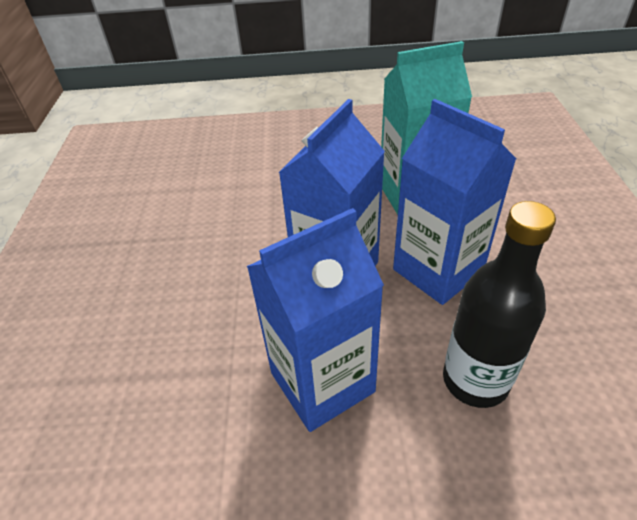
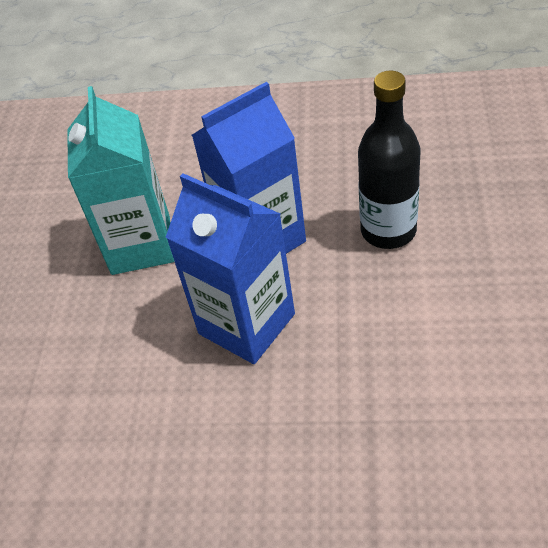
camera: 80 degrees left, 5 degrees up
(322, 382) = (386, 339): blue carton -> none

